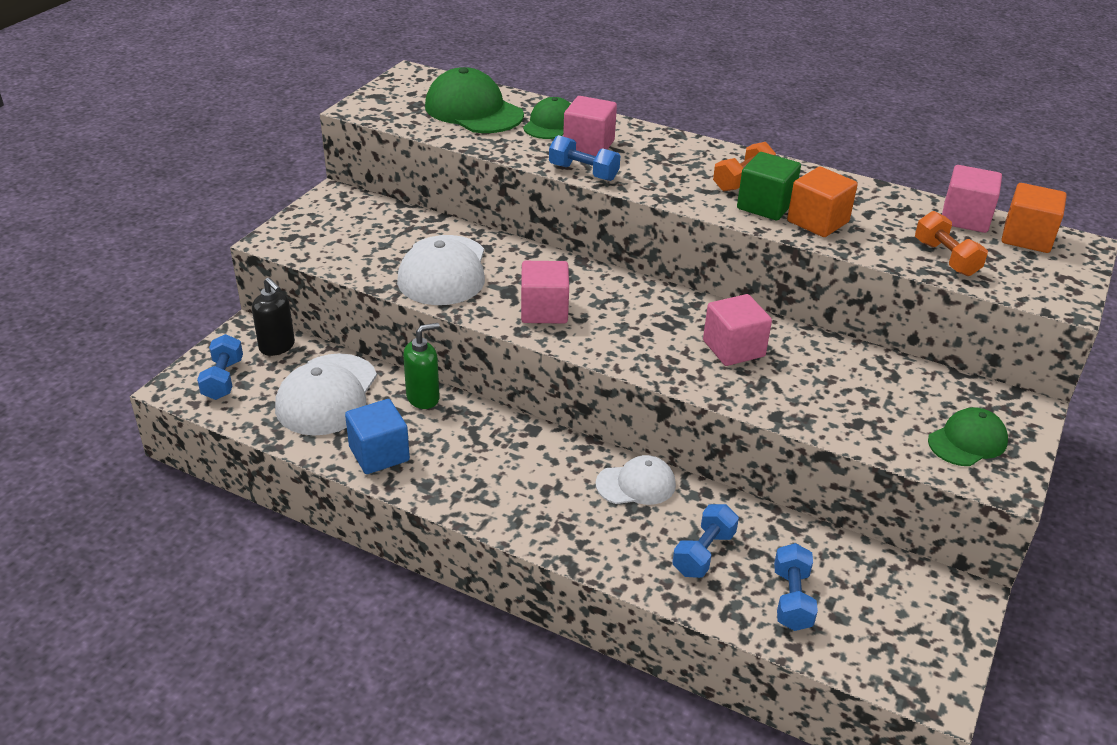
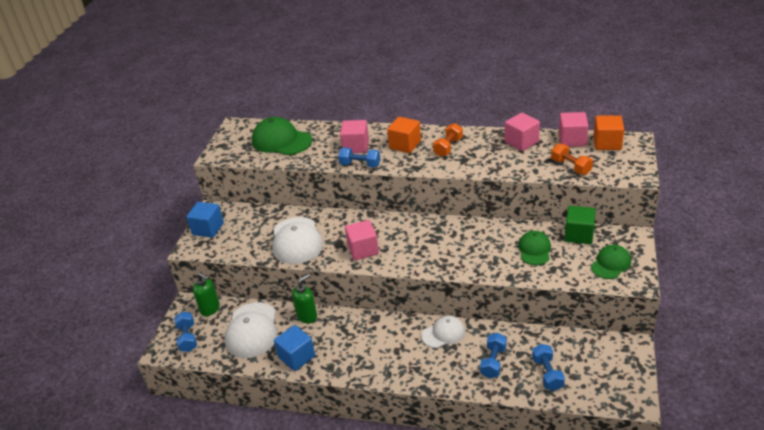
camera: 10 degrees left, 0 degrees up
(277, 347) = (210, 309): black soap dispenser -> green soap dispenser
(313, 220) = (208, 229): none -> blue cube
(550, 124) = (329, 138): green cap -> green cap (534, 250)
(733, 348) = (473, 244): pink cube -> pink cube (521, 142)
(765, 206) = (466, 160): green cube -> green cube (579, 235)
(817, 222) = (497, 162): orange cube -> orange cube (405, 145)

